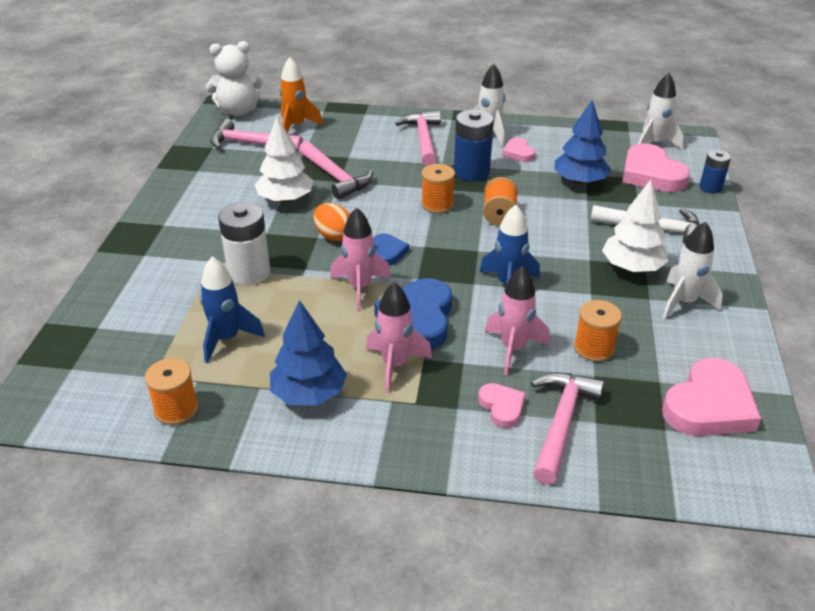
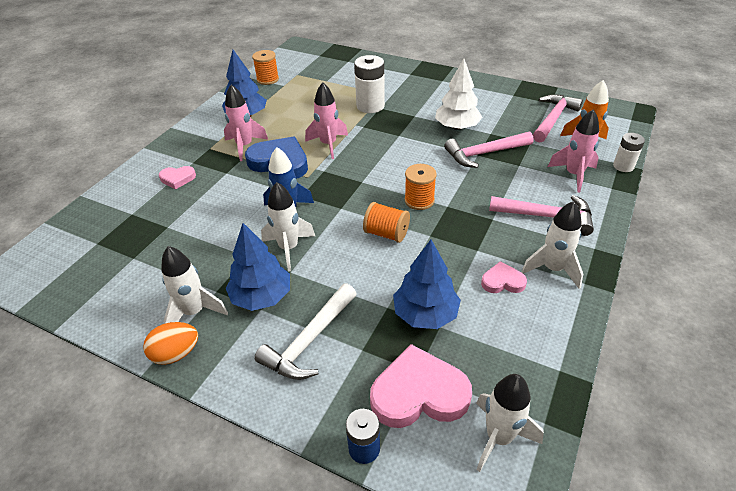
camera: 110 degrees right, 5 degrees up
(227, 339) = (311, 95): blue rocket -> none
(238, 111) = (618, 117): white teddy bear -> none
(328, 108) = (623, 166): none -> white battery
(333, 236) = (397, 142): orange egg -> orange egg (176, 354)
(388, 252) = (363, 163): blue heart -> none
(471, 172) = (470, 235): blue battery -> none
(513, 349) = (220, 196): pink rocket -> pink rocket (573, 175)
(560, 269) = (289, 248): none -> white rocket
(561, 423) = (144, 199): pink hammer -> none
(594, 348) = (190, 235): orange spool -> none
(632, 267) = (262, 297): white tree -> blue tree
(709, 405) = (91, 274): pink heart -> none

